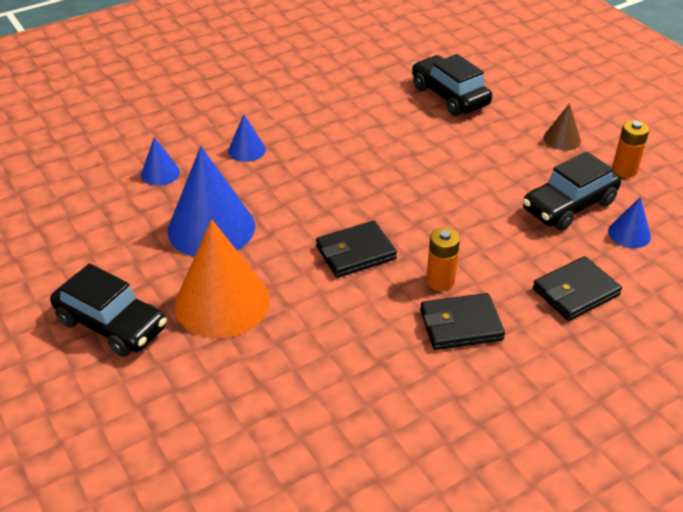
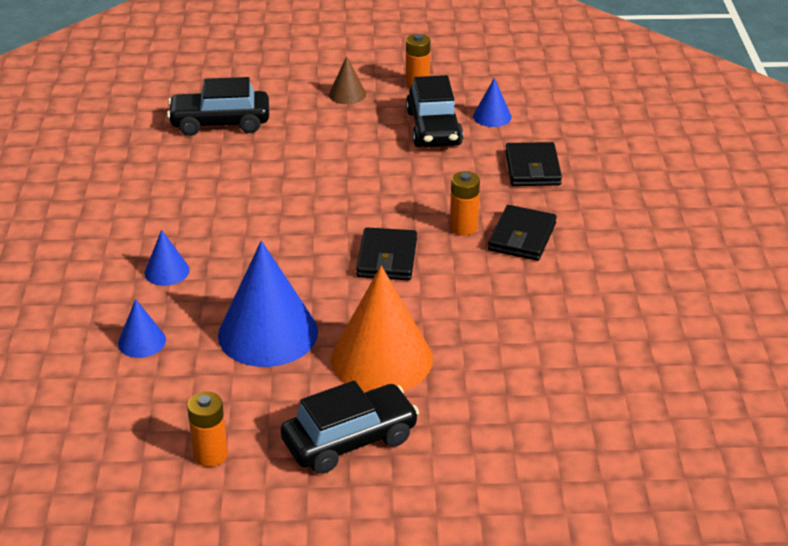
camera: 60 degrees left, 5 degrees down
(57, 258) = (210, 455): none -> orange battery

